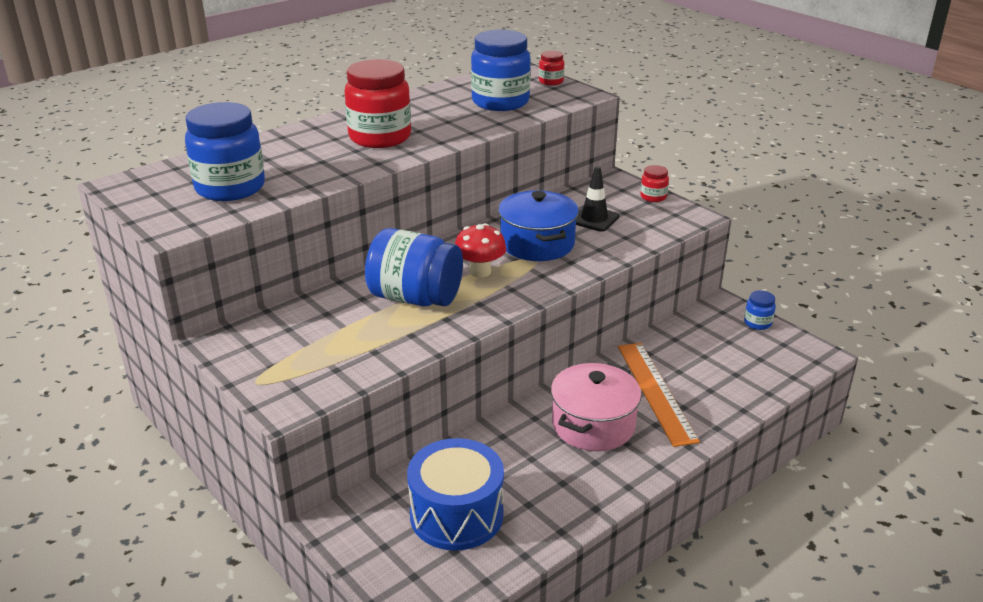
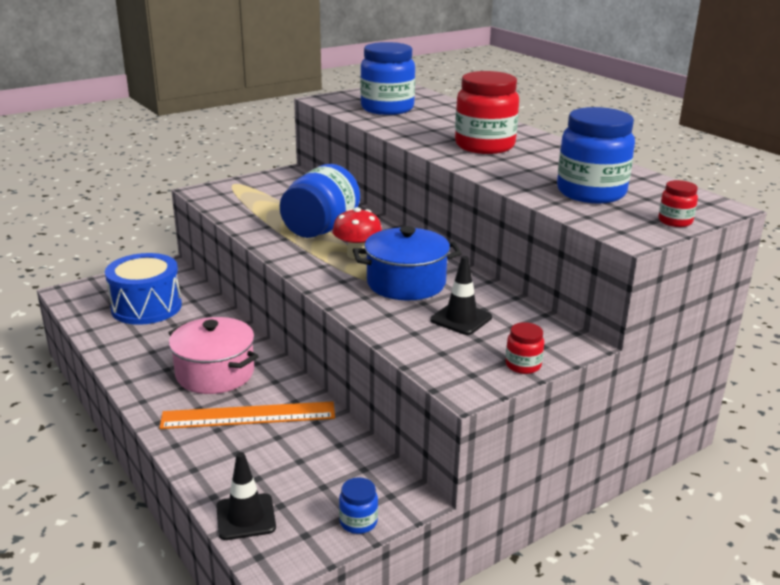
camera: 95 degrees right, 5 degrees down
(782, 373) = (246, 517): none -> black traffic cone

